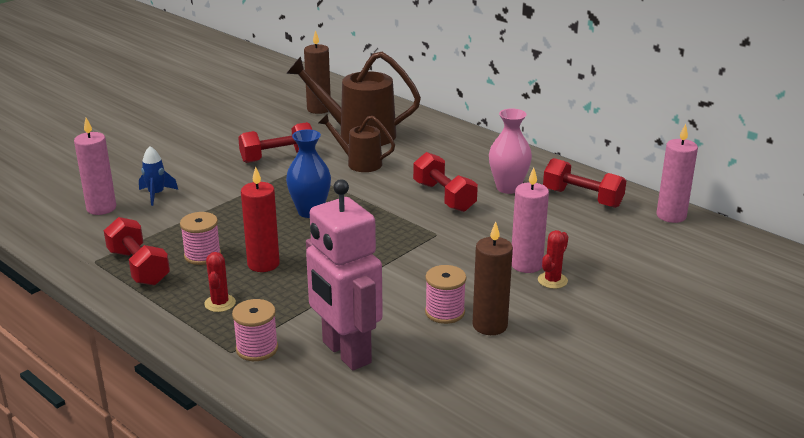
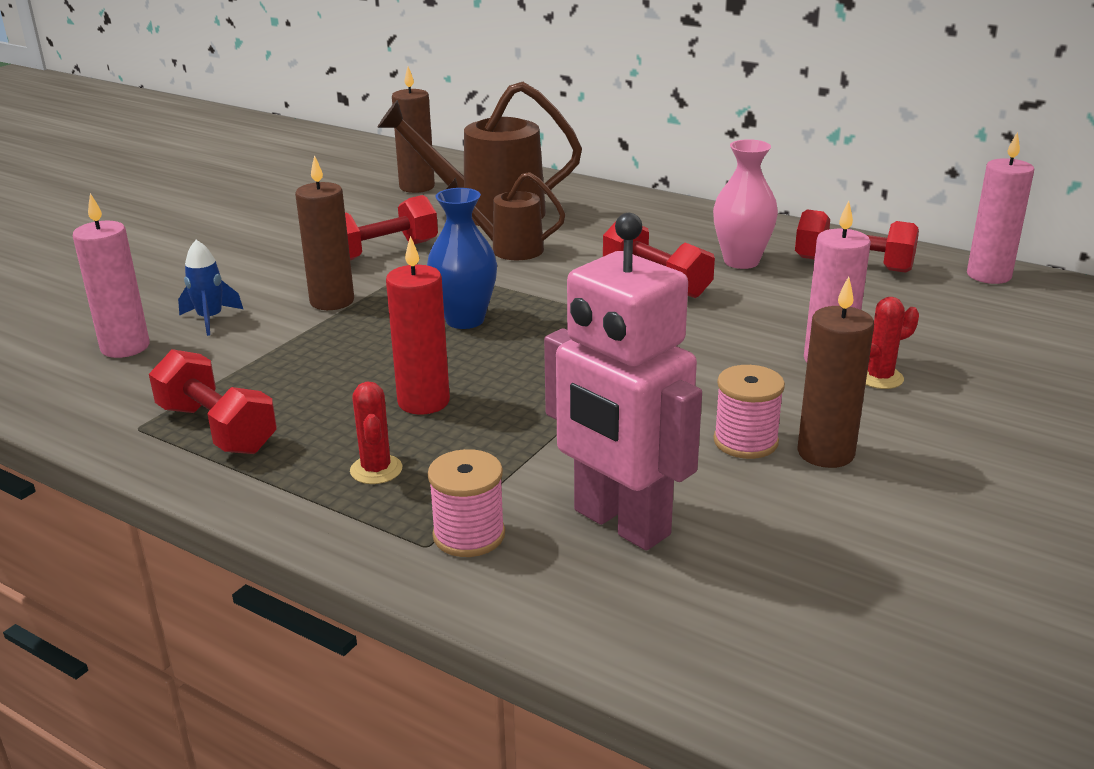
camera: 10 degrees left, 0 degrees up
(202, 255) = (318, 399): pink spool -> none
(233, 190) = (332, 301): none -> brown candle
(552, 280) = (879, 378): red cactus -> red cactus turned 45 degrees clockwise

